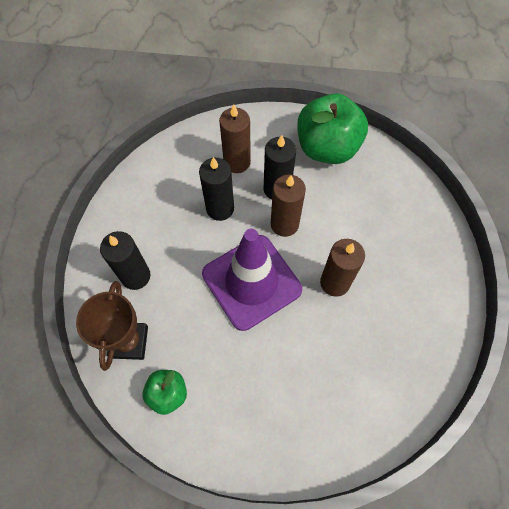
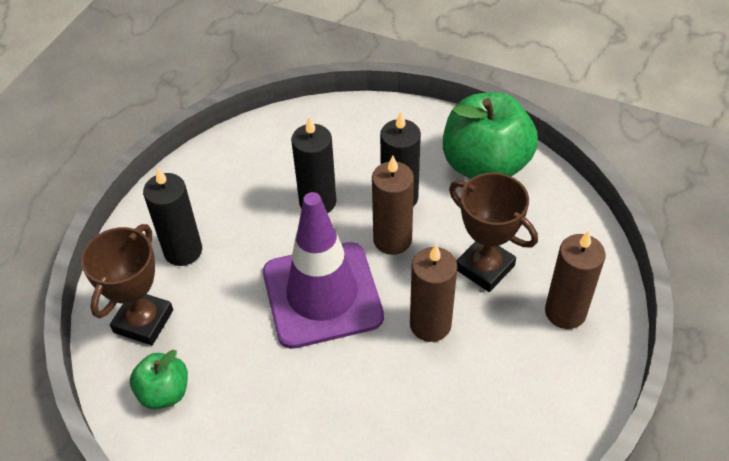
camera: 20 degrees right, 15 degrees down
(237, 162) = (361, 155): brown candle -> brown candle (565, 312)
(355, 228) = (484, 267): none -> brown trophy

